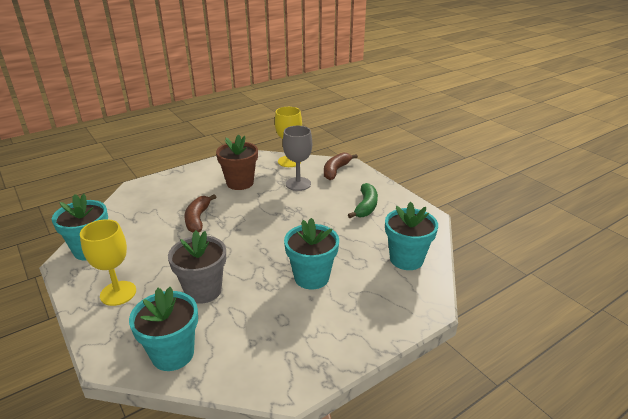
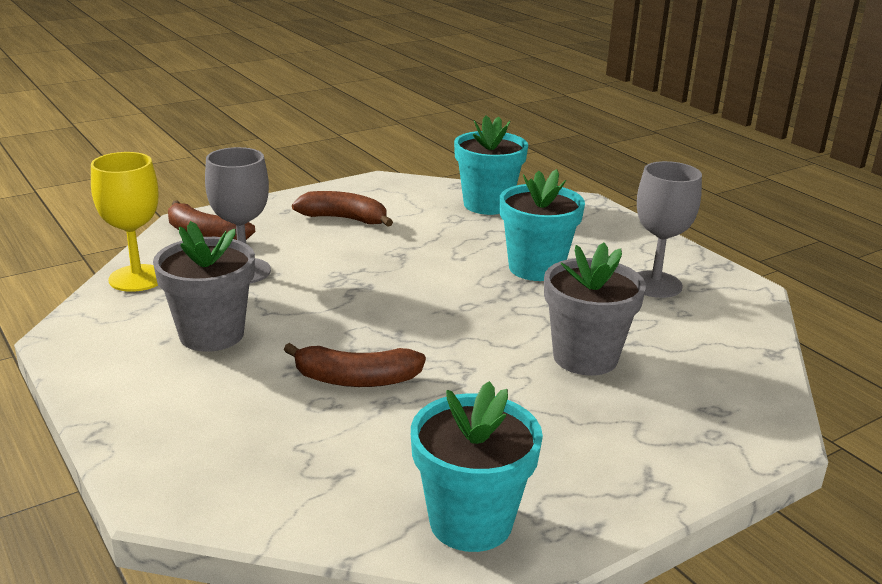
camera: 90 degrees left, 5 degrees down
(118, 293) = (613, 451): yellow goblet -> none
(173, 354) = (733, 374): turquoise flower pot -> none
(240, 183) = (212, 334): brown flower pot -> grey flower pot
(292, 332) = (655, 284): none -> grey goblet
(366, 206) = (344, 219): green banana -> brown banana

